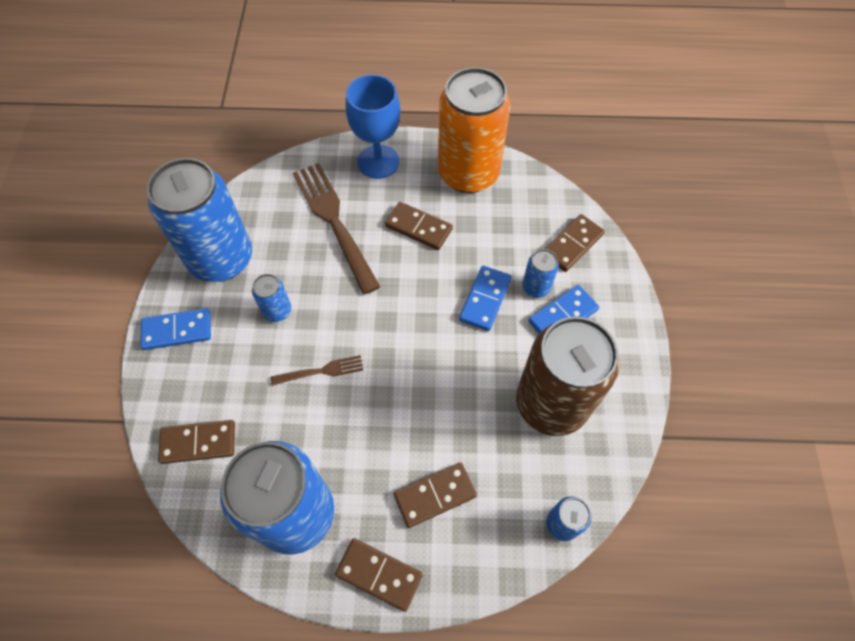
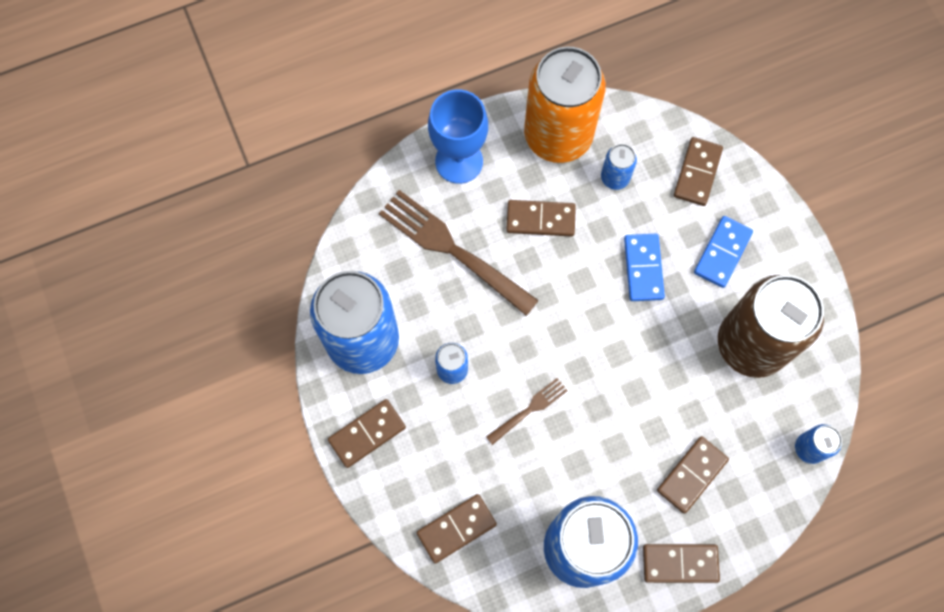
camera: 25 degrees left, 10 degrees up
(177, 330) = (367, 433): blue domino -> brown domino
(536, 287) = (684, 234): blue can -> blue can (615, 177)

